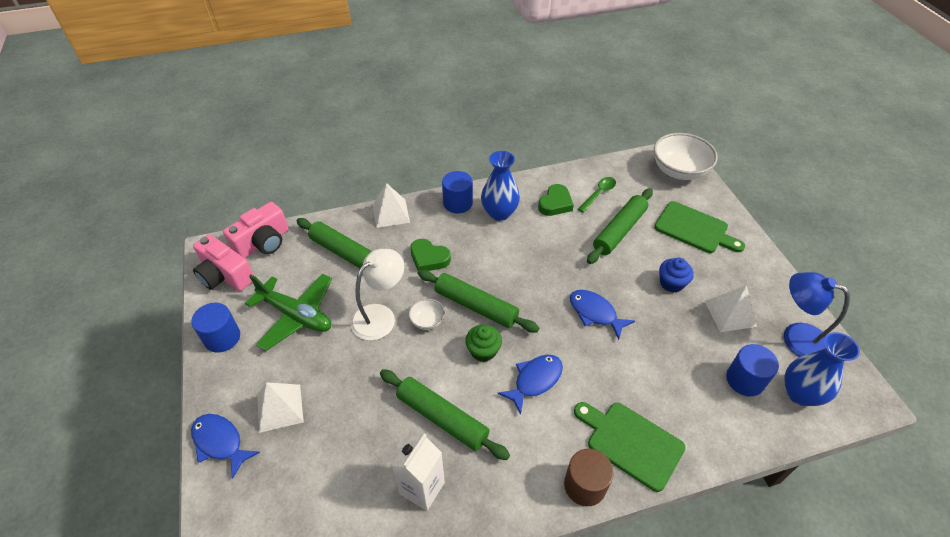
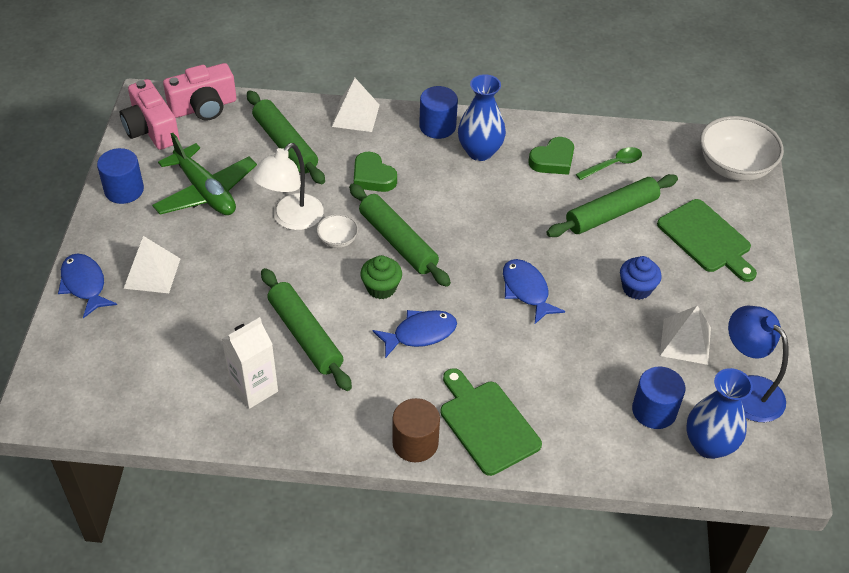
camera: 20 degrees right, 0 degrees up
(380, 316) = (291, 219): white lamp -> white lamp turned 150 degrees clockwise

